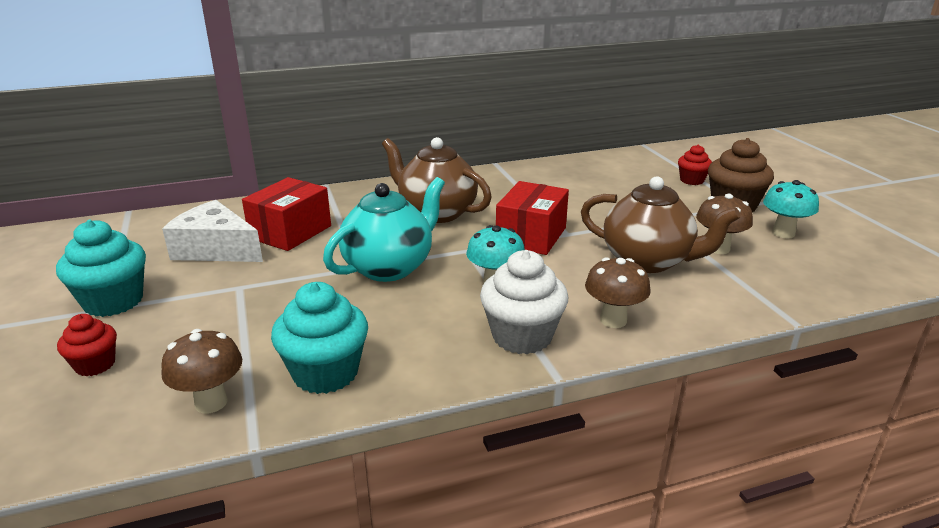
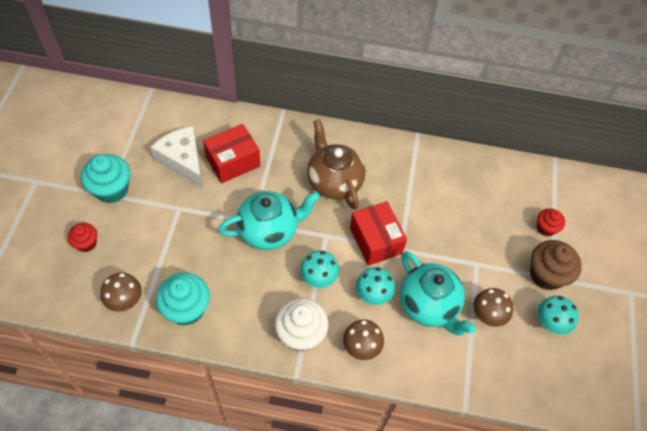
camera: 25 degrees right, 30 degrees up
(531, 236) = (375, 240): red box -> red box turned 75 degrees counterclockwise
(576, 275) = (373, 296): none -> turquoise mushroom
(648, 261) = (429, 305): brown teapot -> turquoise teapot

